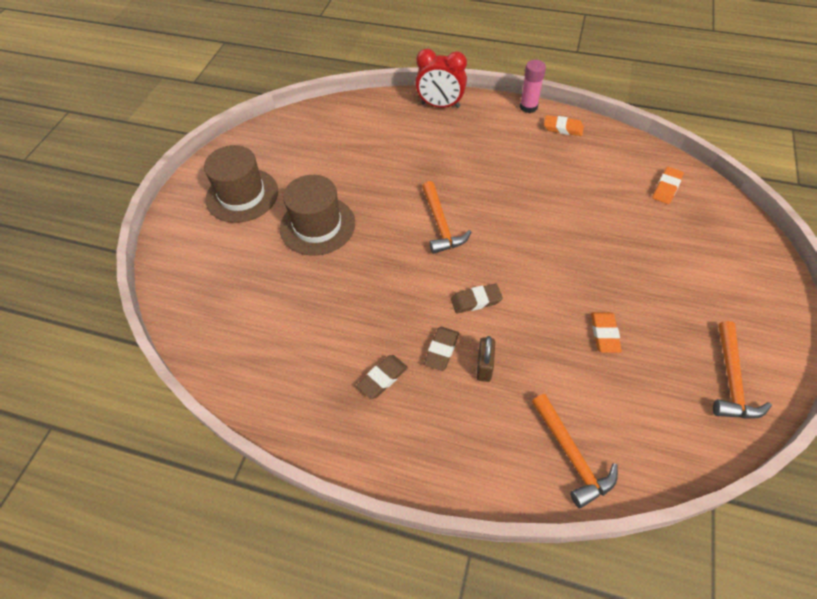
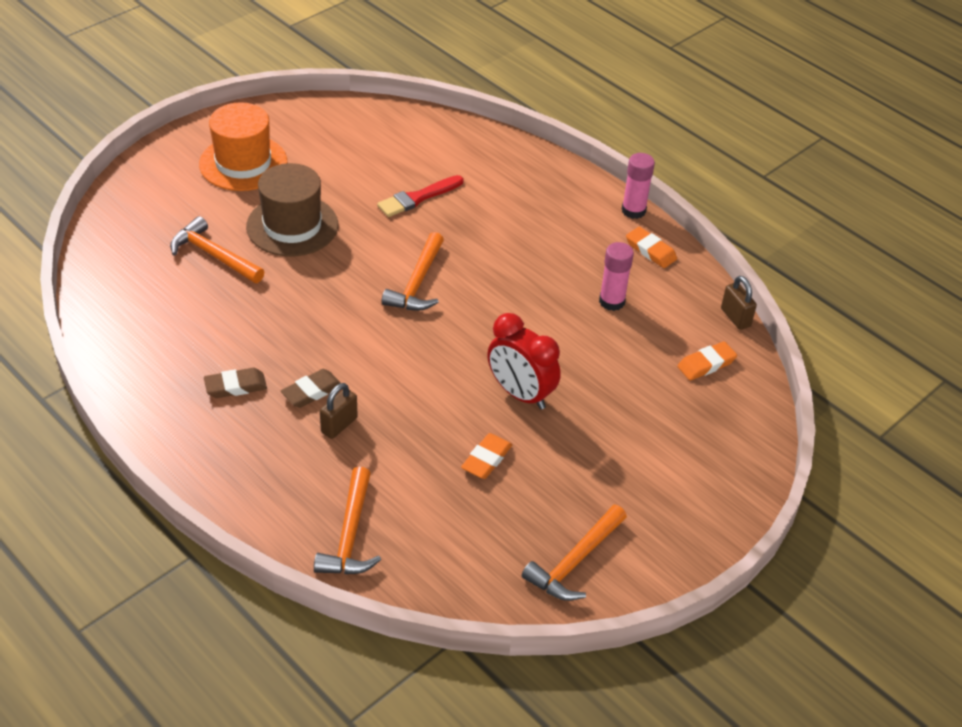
camera: 25 degrees right, 10 degrees down
(242, 195) = (243, 163): brown hat -> orange hat
(278, 278) = (213, 255): none -> orange hammer
(387, 163) = (417, 198): none -> red brush
(440, 105) = (532, 165): red clock -> red clock (520, 394)
(476, 300) = (386, 367): brown eraser -> none
(573, 174) = (612, 301): none -> pink glue stick
(652, 148) = (735, 317): none -> brown padlock

